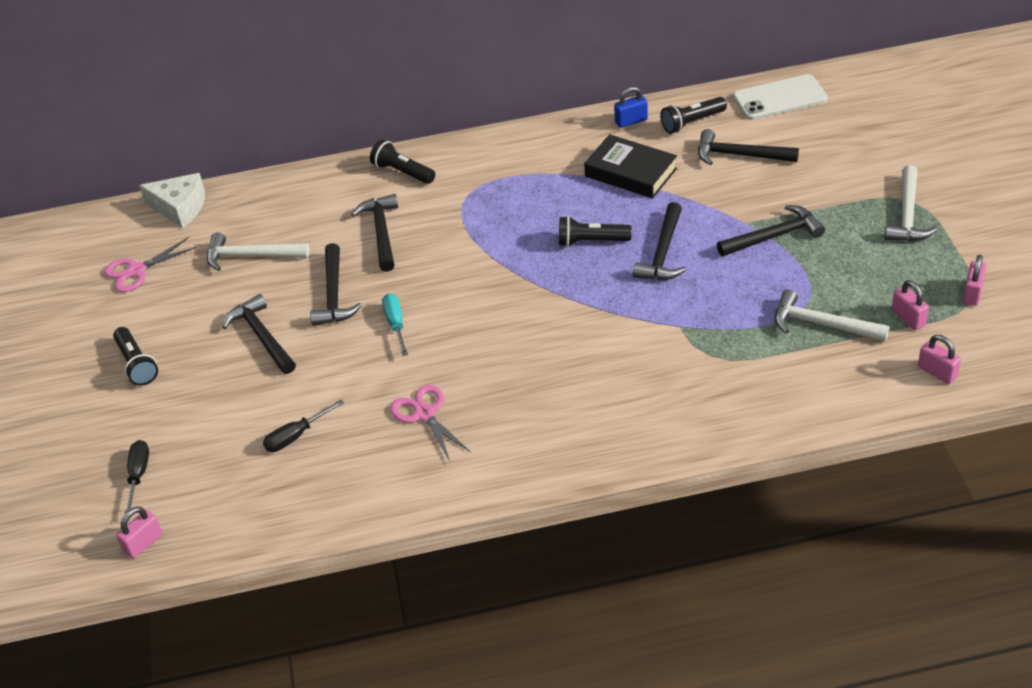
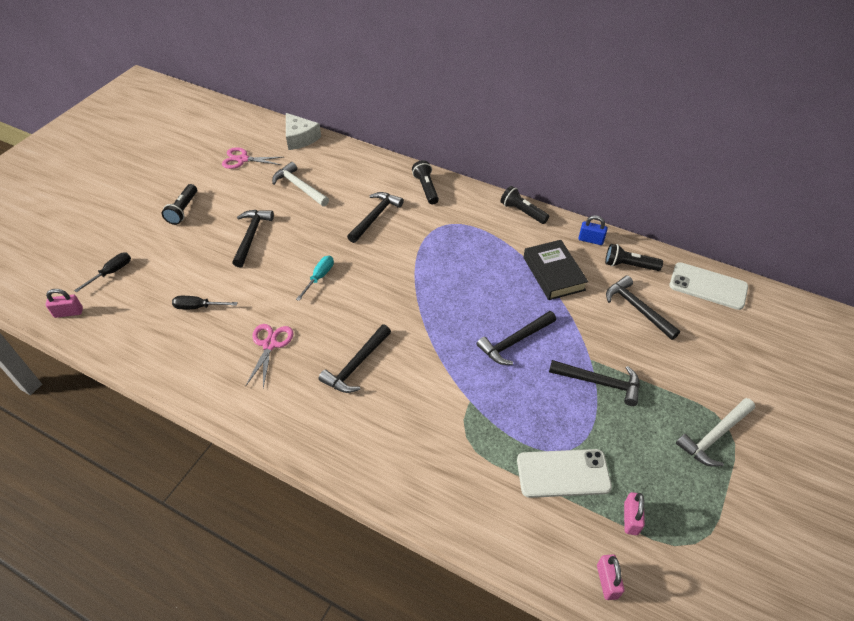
camera: 35 degrees right, 5 degrees up
(333, 295) = (310, 237): black hammer -> black hammer (356, 365)
(591, 241) = (480, 303): black flashlight -> black flashlight (522, 212)
(822, 324) = (563, 473): white hammer -> white phone
(972, 293) = (702, 538): pink padlock -> none

